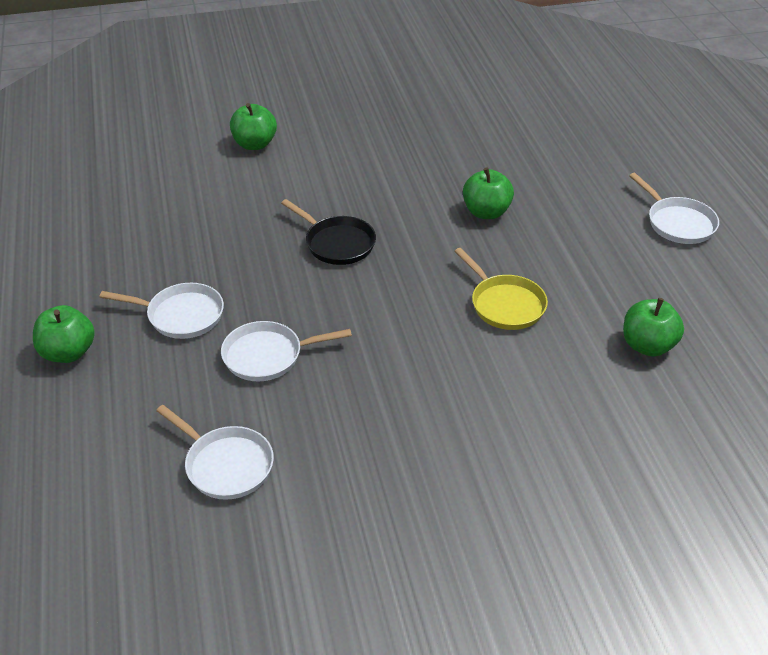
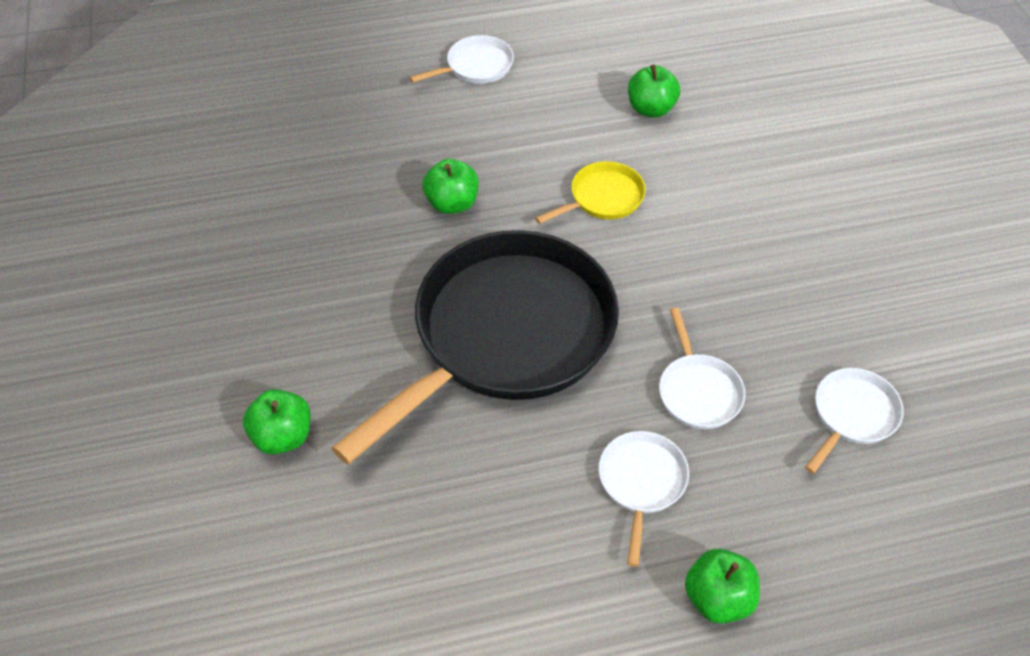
camera: 90 degrees left, 10 degrees up
(337, 243) = (506, 336): black pan -> black pan, size x2.46

